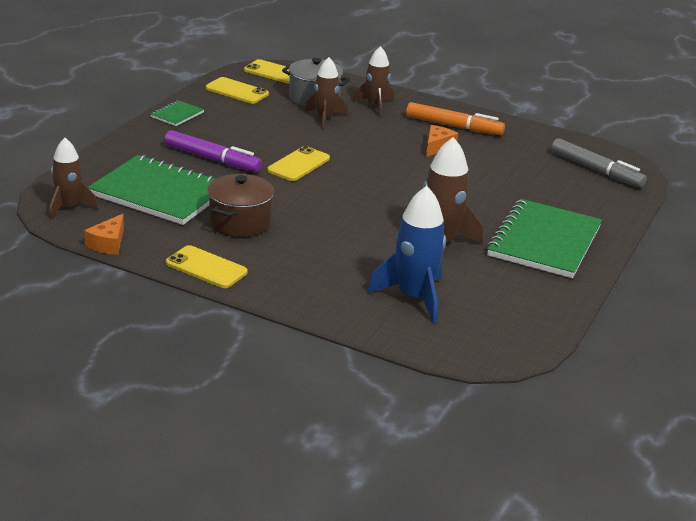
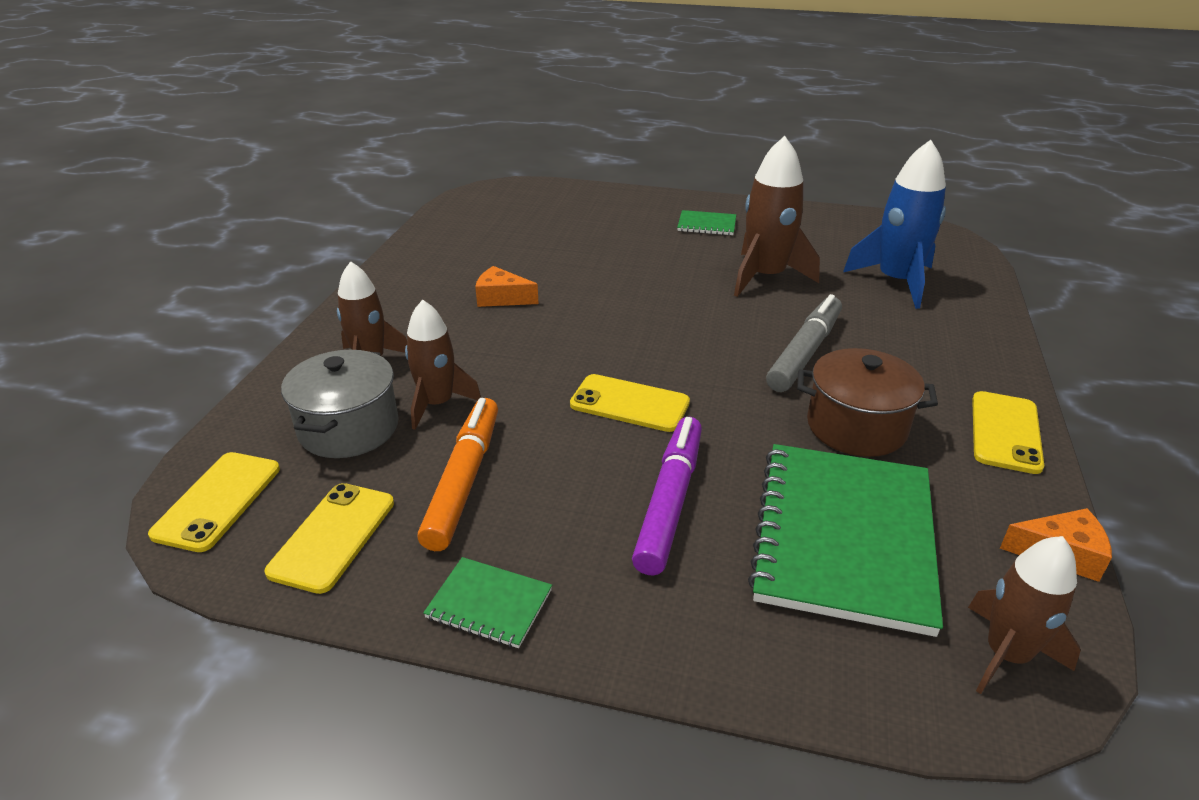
camera: 100 degrees left, 5 degrees up
(454, 126) = (427, 292): orange marker -> orange marker (464, 480)
(544, 241) = (706, 225): green notebook -> green notebook, size x0.44
(596, 170) = (516, 205): grey marker -> grey marker (805, 352)

